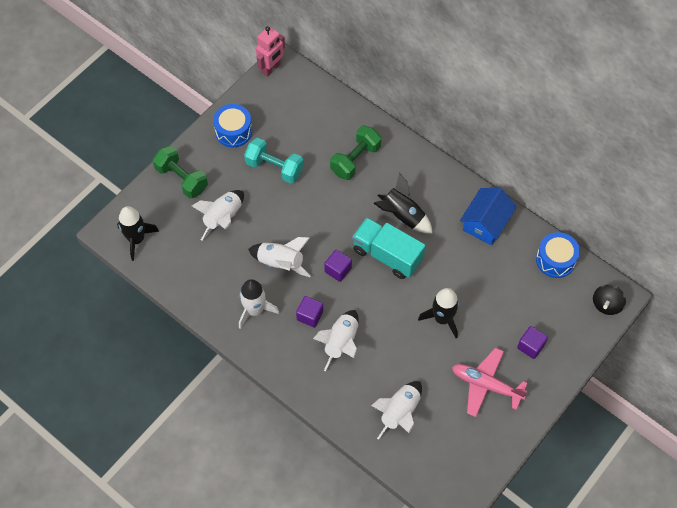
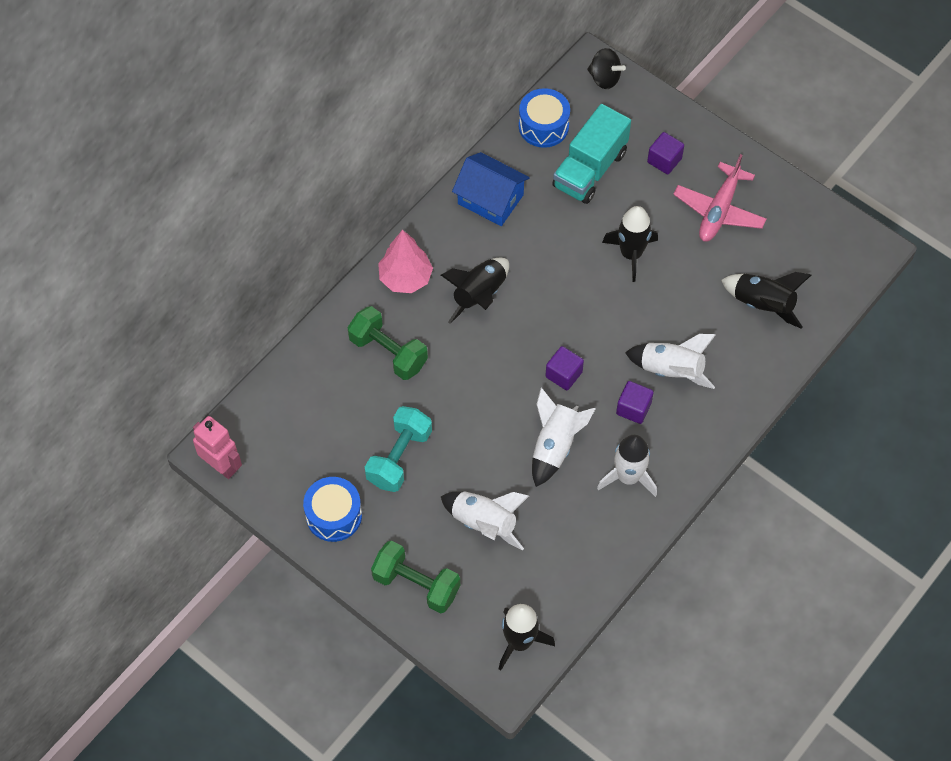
camera: 90 degrees left, 0 degrees up
(182, 179) = (416, 584): green dumbbell -> green dumbbell turned 75 degrees clockwise
(387, 255) = (540, 315): turquoise truck -> turquoise truck (590, 169)
(400, 413) = (763, 305): white rocket -> black rocket
(415, 169) = (405, 278): none -> pink tree

